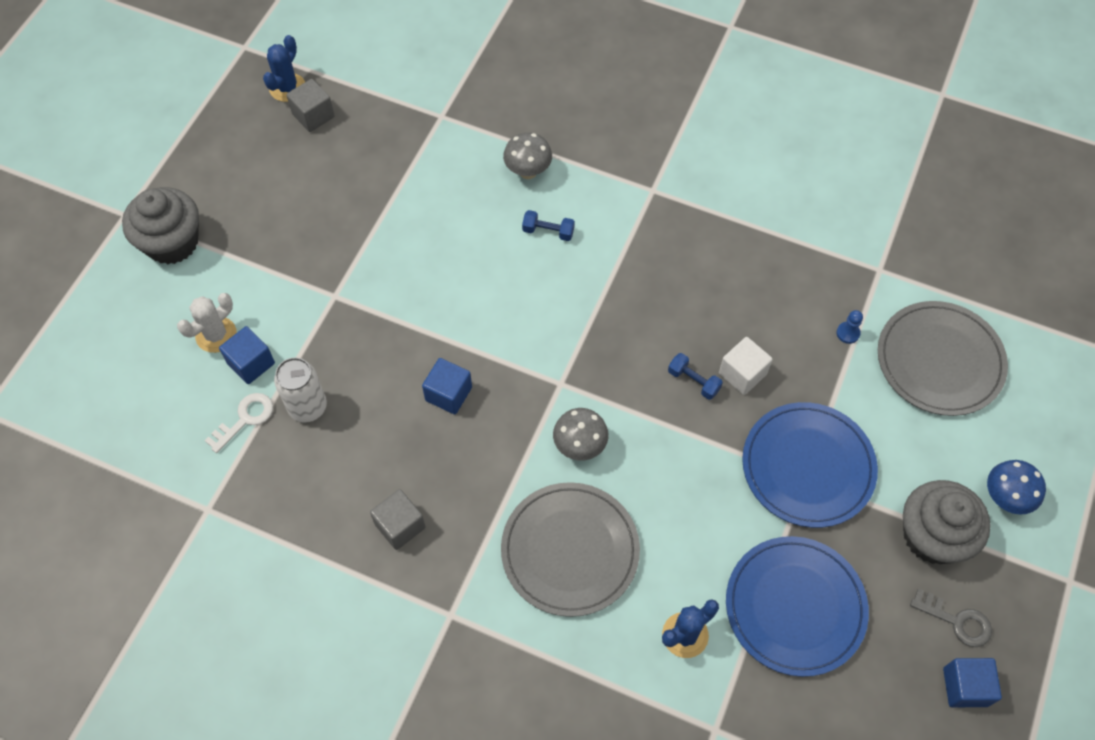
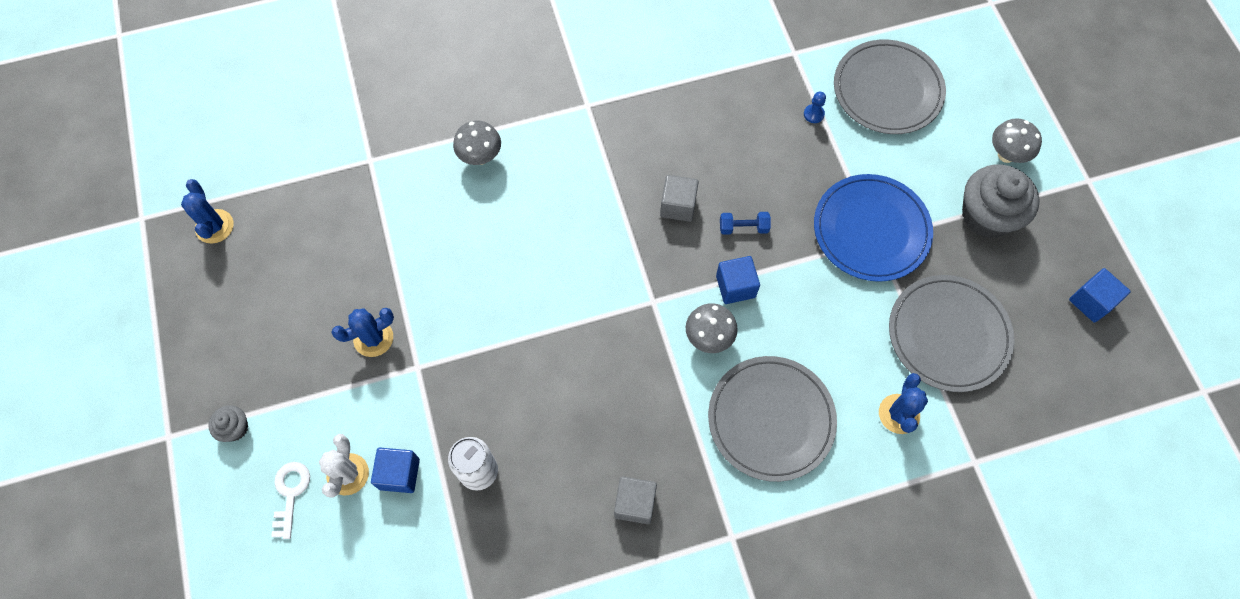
camera: 40 degrees left, 5 degrees up
(172, 242) = (235, 428): grey cupcake -> grey cupcake, size x0.47
(245, 419) = (437, 522): white key -> white key (290, 494)
(313, 115) = (260, 234): grey cube -> grey cube (678, 206)
(323, 250) = (373, 338): none -> blue cactus
(448, 394) = (578, 374): blue cube -> blue cube (735, 286)
(548, 231) = (538, 192): blue dumbbell -> none
(742, 374) = (771, 196): white cube -> none
(795, 607) = (948, 335): blue plate -> grey plate
(956, 621) = (1049, 262): grey key -> none
(1005, 498) = (1006, 155): blue mushroom -> grey mushroom

